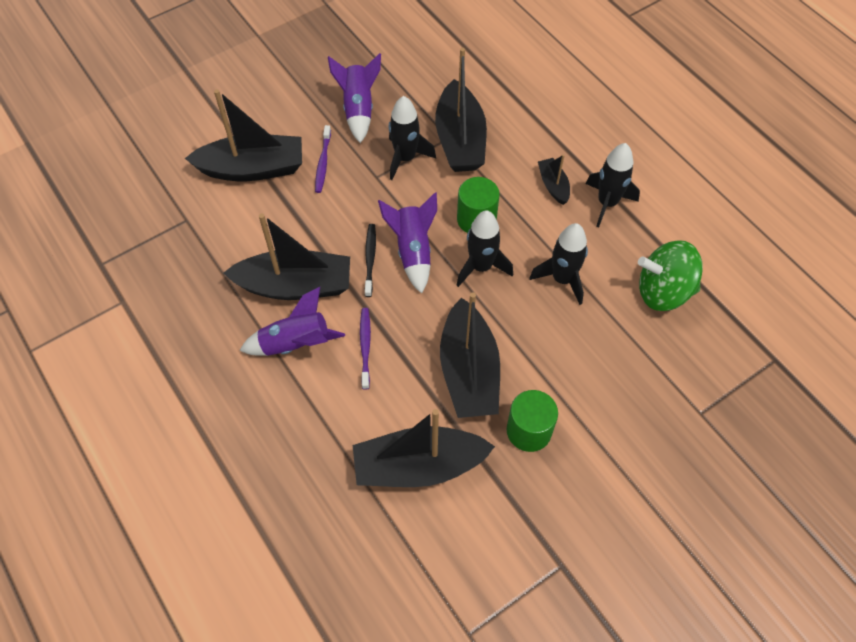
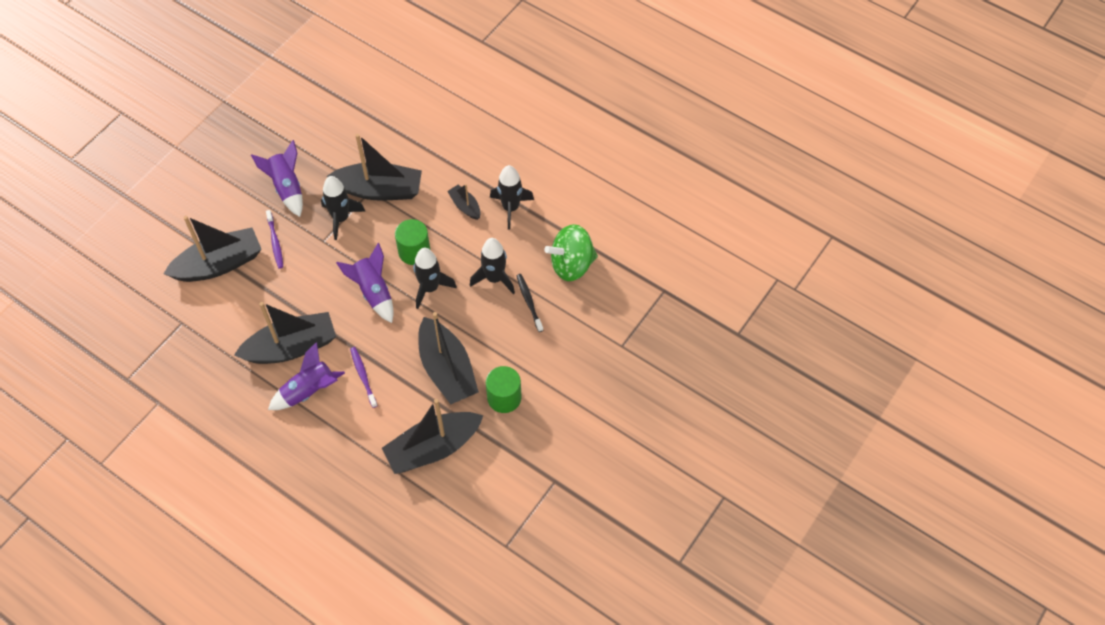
camera: 20 degrees left, 0 degrees up
(370, 258) = (342, 308): black toothbrush -> black toothbrush (529, 302)
(460, 140) = (379, 190): black boat -> black boat turned 60 degrees counterclockwise

